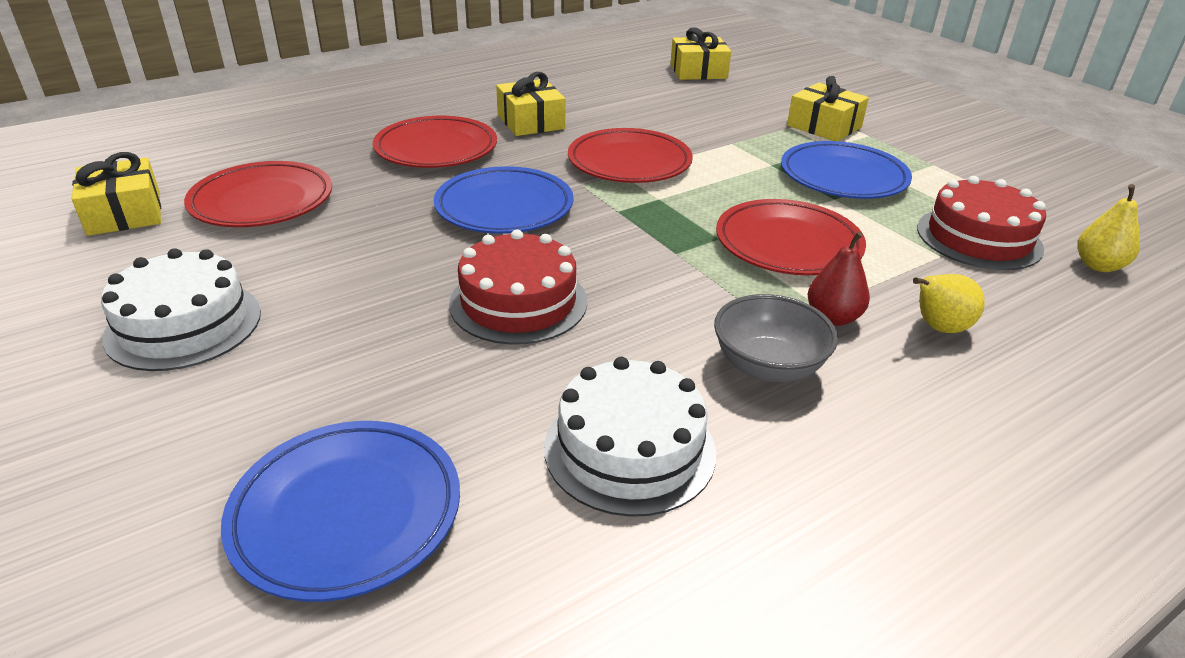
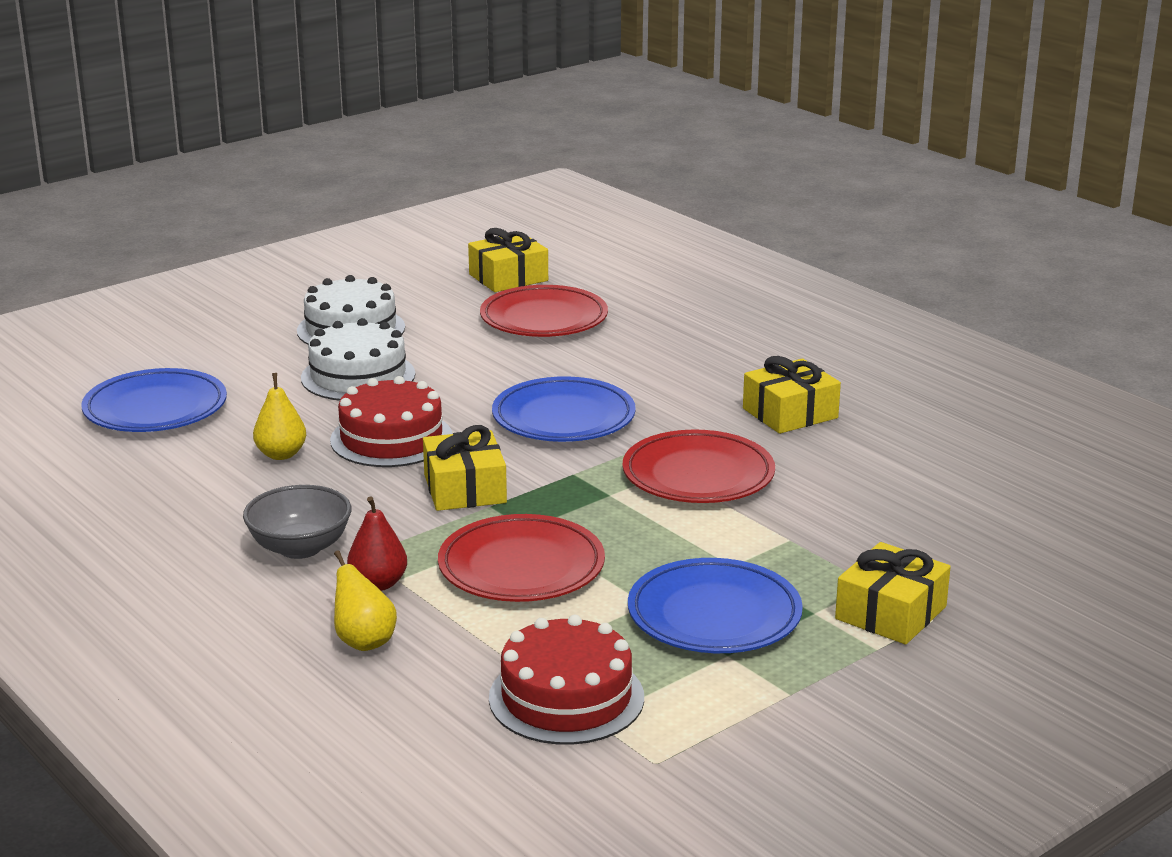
camera: 85 degrees right, 10 degrees down
(436, 149) = (688, 373): red plate -> none
(629, 449) = (202, 491): white cake -> white cake (358, 376)
(698, 71) = (1064, 517): yellow gift -> yellow gift (465, 489)
(1098, 266) = (512, 779): yellow pear -> yellow pear (281, 454)

